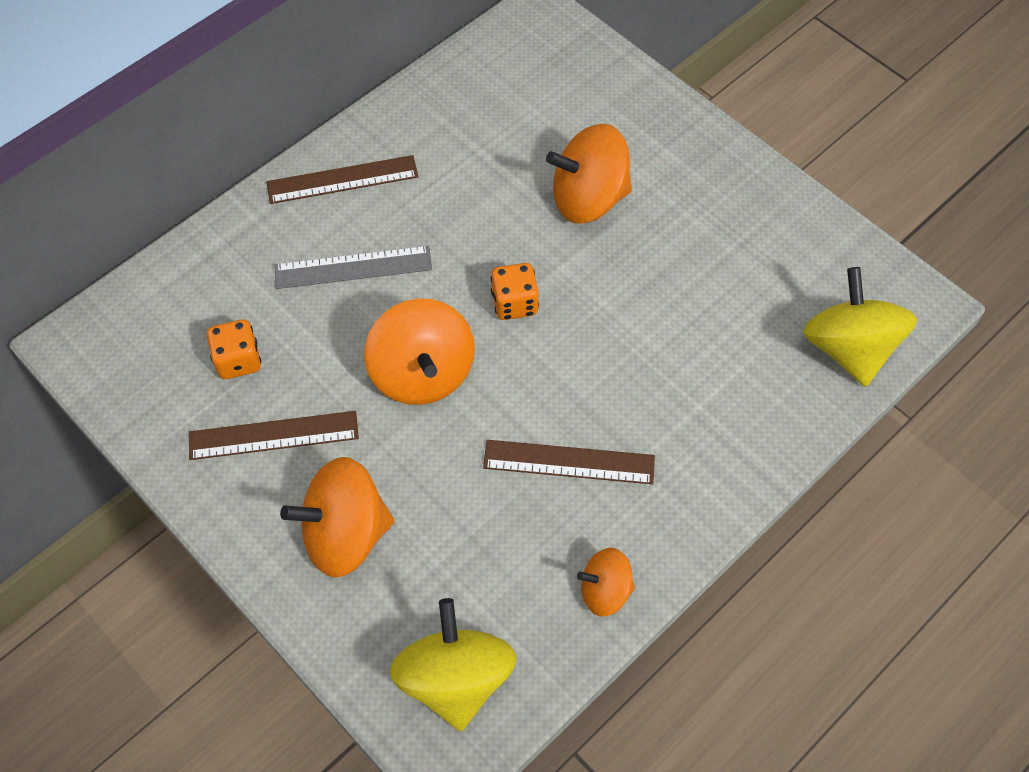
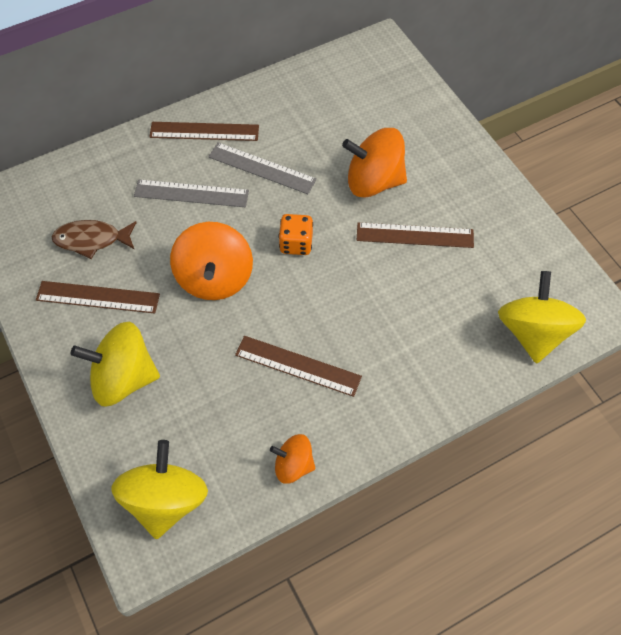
camera: 15 degrees right, 0 degrees up
(238, 360) = (91, 240): orange dice -> brown fish
(345, 534) = (123, 378): orange spinning top -> yellow spinning top
(436, 212) = (262, 168): none -> grey ruler
(663, 258) = (415, 235): none -> brown ruler

